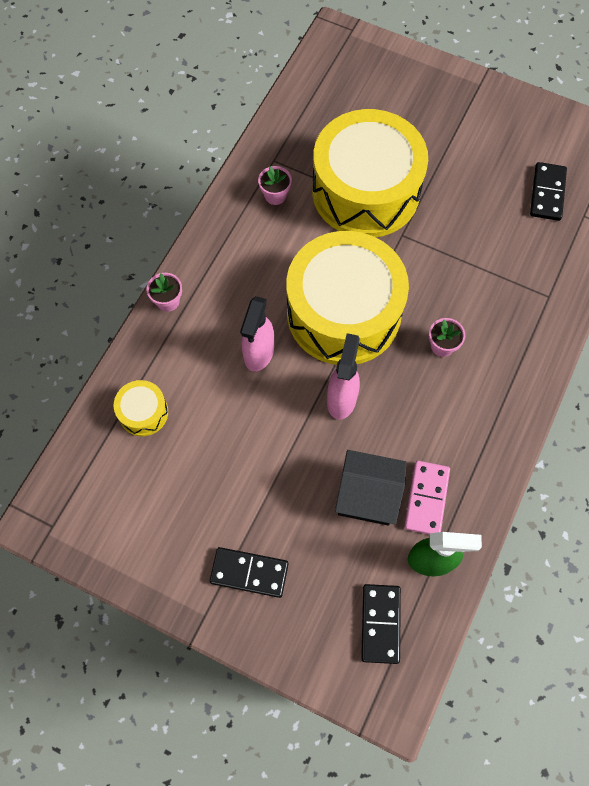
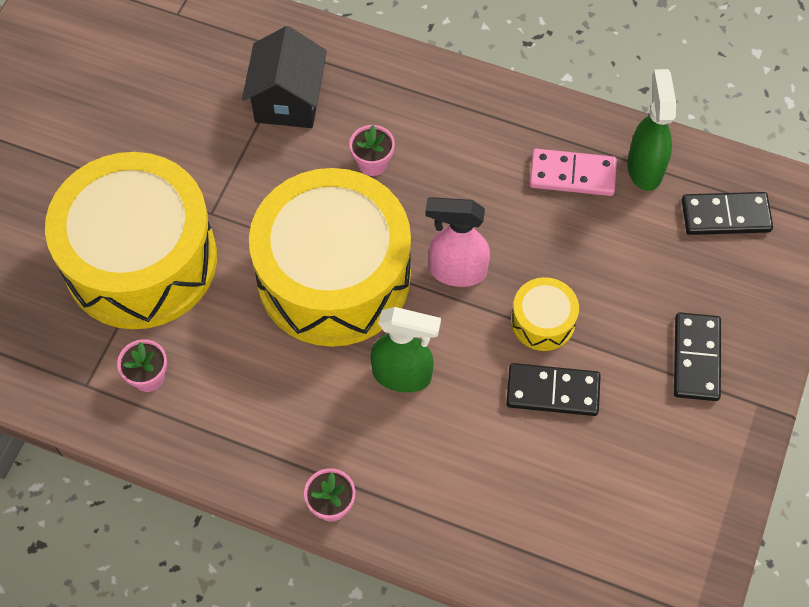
camera: 95 degrees left, 5 degrees down
(143, 412) = (506, 514): yellow drum -> yellow drum (543, 321)
(258, 353) = (403, 375): pink spray bottle -> green spray bottle
(367, 496) = (579, 236): black house -> black house (288, 101)
(547, 193) = (144, 51): black domino -> black domino (553, 391)

